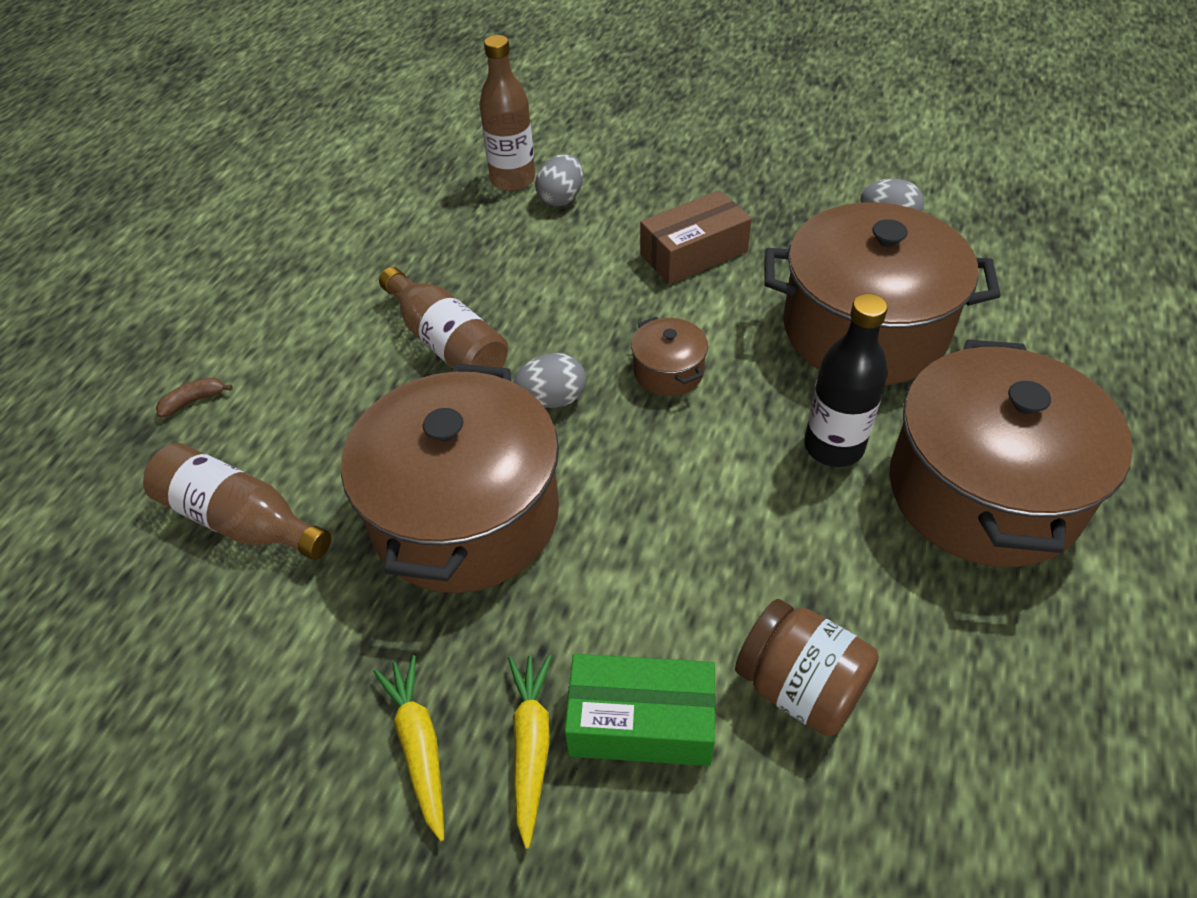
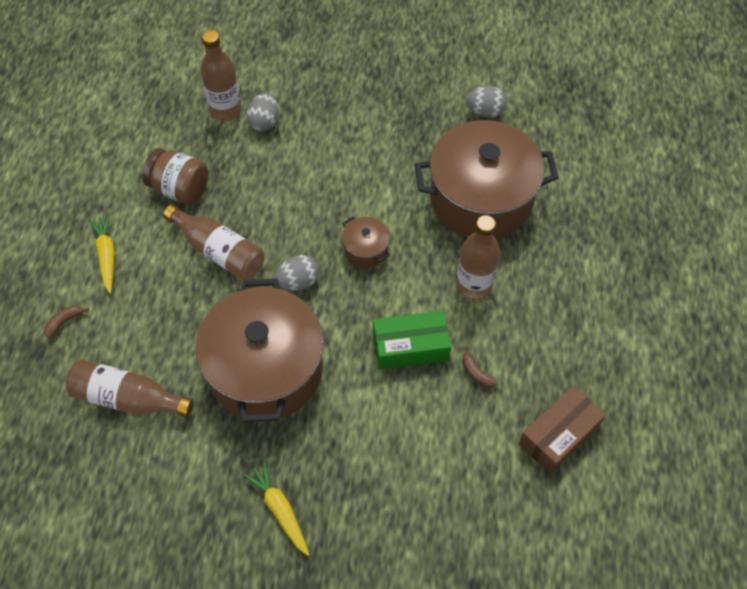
camera: 15 degrees left, 10 degrees up
(531, 746) = (340, 497): yellow carrot -> yellow carrot (107, 256)
(641, 722) = (396, 472): green box -> green box (410, 347)
(693, 253) = (364, 155): brown box -> brown box (559, 435)
(800, 687) = (476, 436): brown jar -> brown jar (180, 189)
(817, 580) = (476, 373): none -> brown banana
(833, 446) = (473, 286): black bottle -> brown bottle
(983, 491) = (561, 300): brown pot -> none

